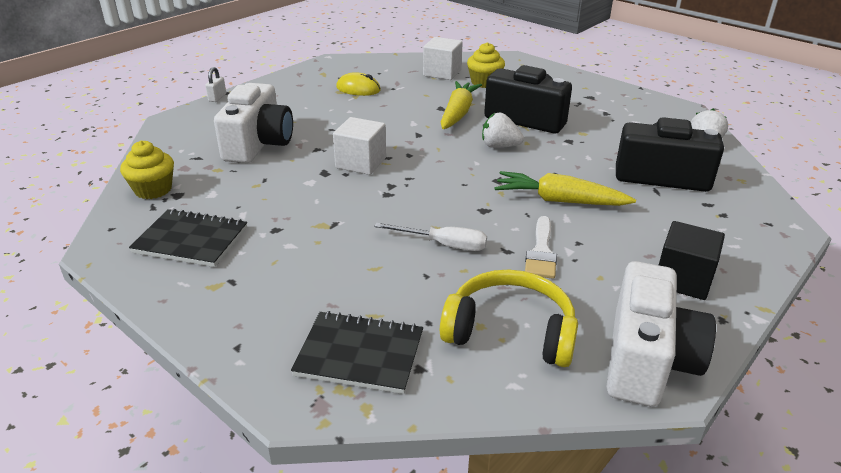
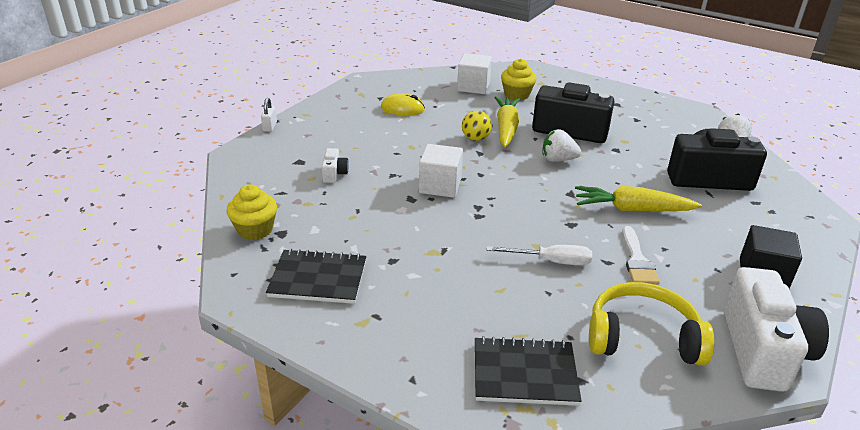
camera: 10 degrees left, 0 degrees up
(258, 144) = (334, 174): white camera -> white camera, size x0.43
(420, 121) = (475, 138): none -> yellow ball

